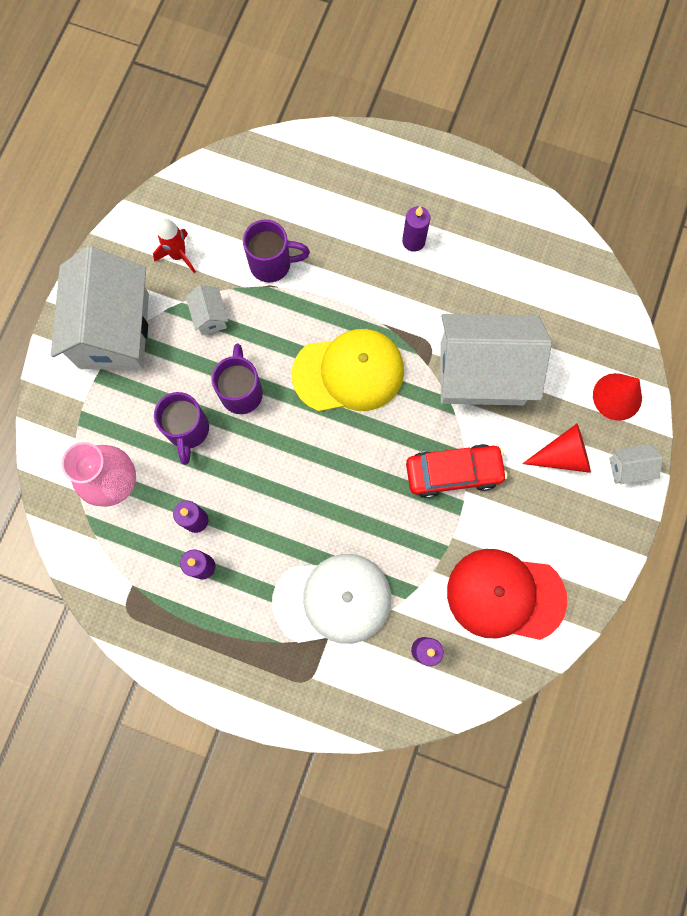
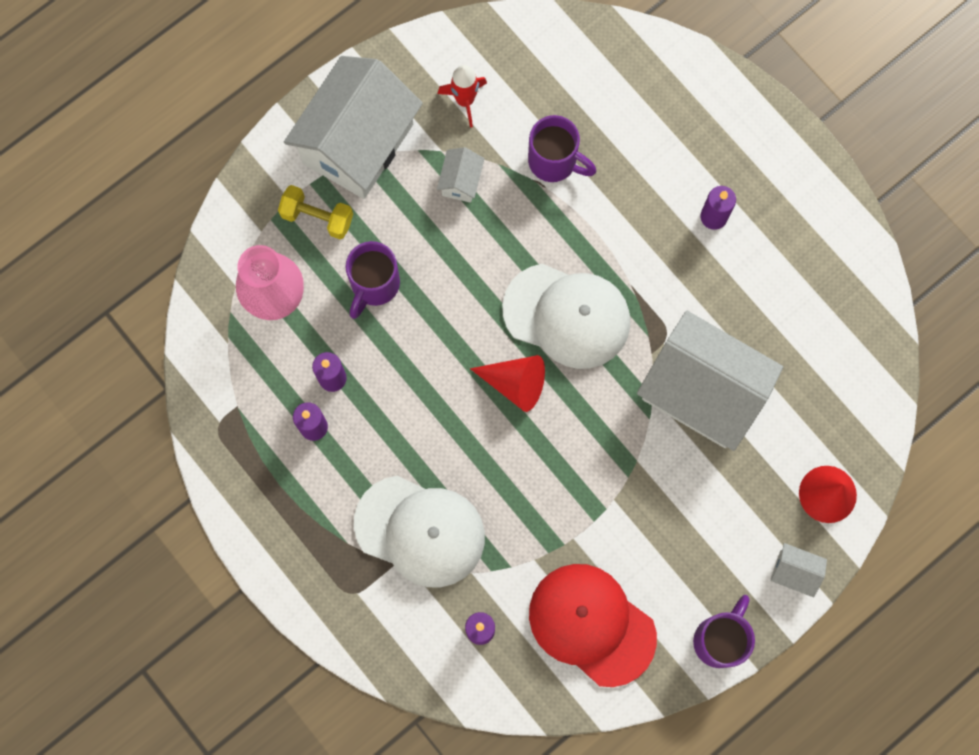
camera: 30 degrees right, 0 degrees up
(114, 403) = (317, 217): none -> yellow dumbbell
(241, 391) = (449, 275): purple mug -> purple mug (720, 639)
(348, 372) = (567, 316): yellow cap -> white cap
(453, 472) = (613, 475): red car -> none
(562, 455) = (734, 521): red cone -> red cone (515, 383)

